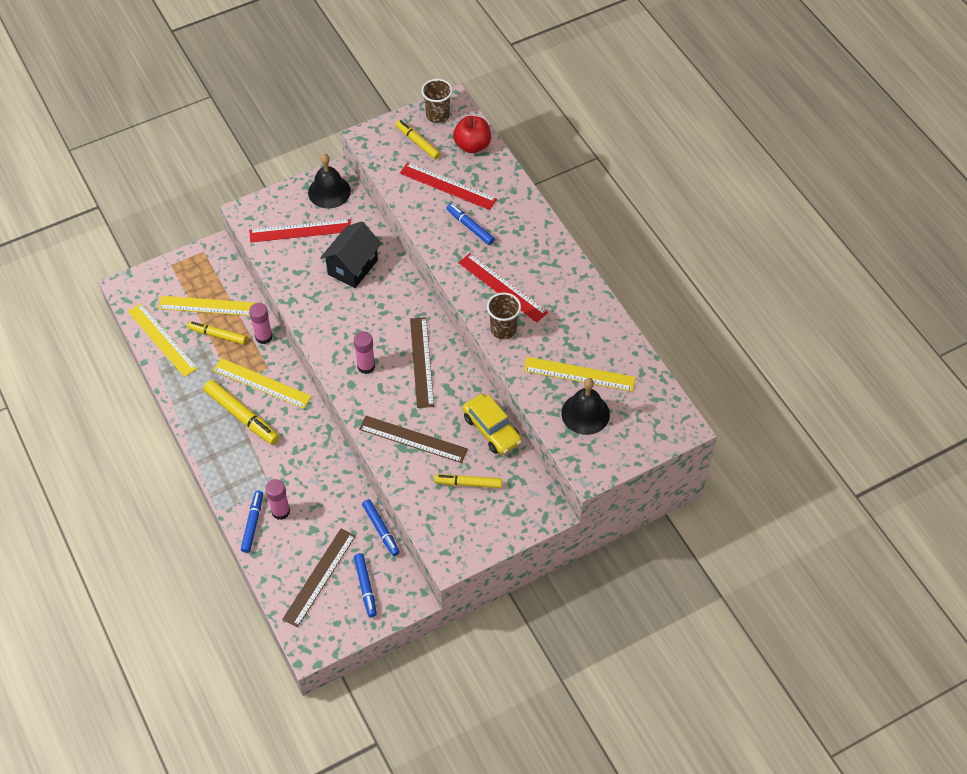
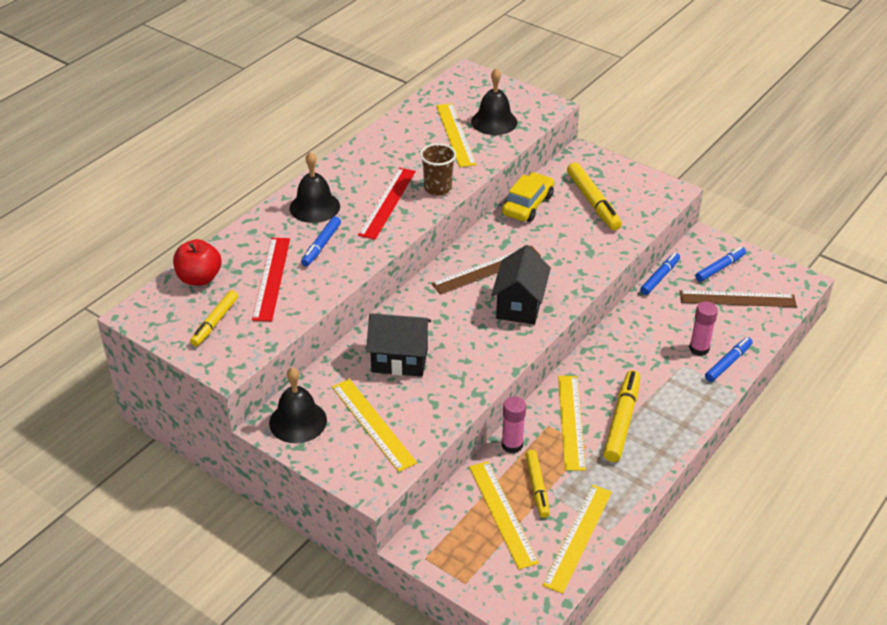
camera: 115 degrees left, 15 degrees down
(253, 524) = (728, 363): blue marker -> blue marker turned 150 degrees clockwise
(300, 231) = (373, 424): red ruler -> yellow ruler
(366, 366) = (519, 305): pink glue stick -> black house
(413, 439) = (576, 248): brown ruler -> none
(437, 115) = (162, 320): brown cup -> none
(468, 483) = (593, 202): yellow marker -> yellow marker, size x1.53
(523, 238) = (314, 207): none -> black bell

